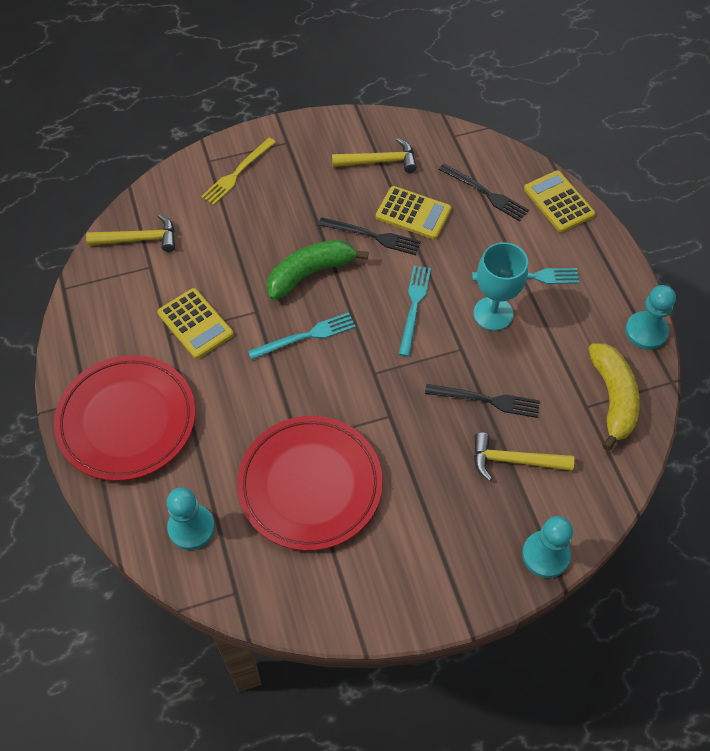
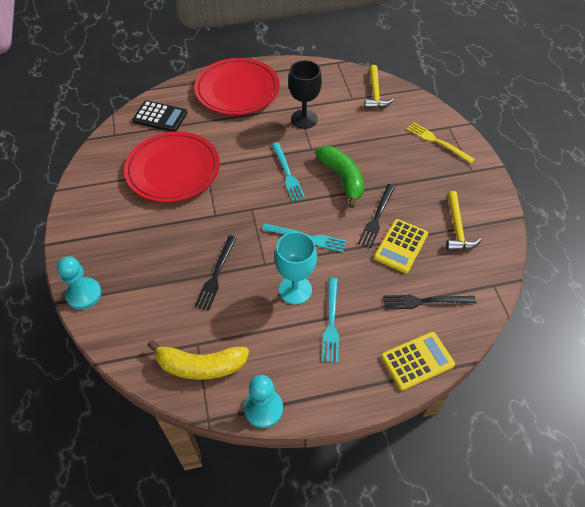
camera: 95 degrees right, 5 degrees down
(191, 528) = (160, 117): turquoise pawn -> black calculator
(195, 324) = (304, 119): yellow calculator -> black goblet
(485, 193) = (425, 301): black fork -> black fork turned 45 degrees clockwise
(514, 460) = (162, 286): yellow hammer -> none

